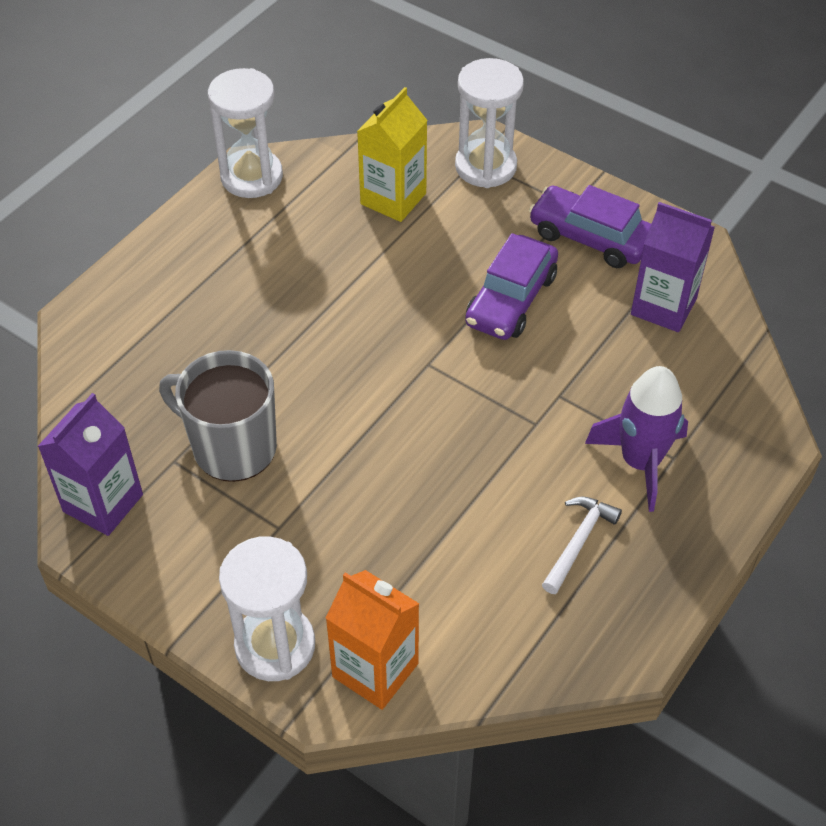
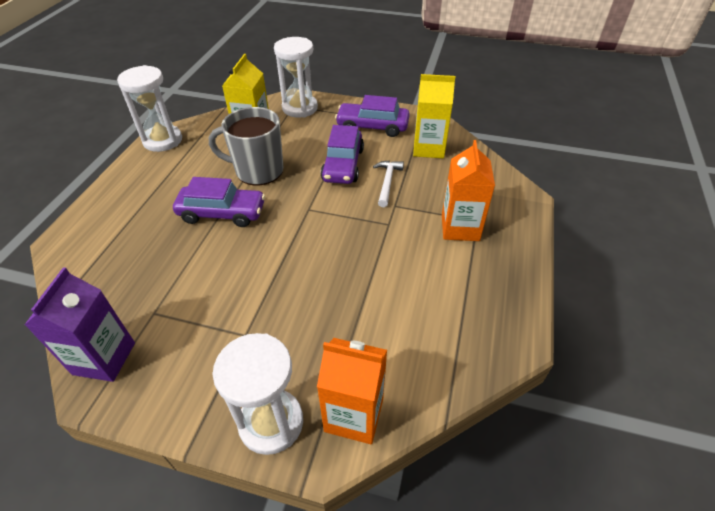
camera: 20 degrees left, 5 degrees down
(232, 447) = (194, 292): grey mug -> grey mug (258, 171)
(302, 335) = (222, 213): none -> purple car
(578, 542) = (449, 283): white hammer -> white hammer (387, 182)
(640, 462) = (460, 227): purple rocket -> orange carton
(663, 306) = (428, 148): purple carton -> yellow carton

